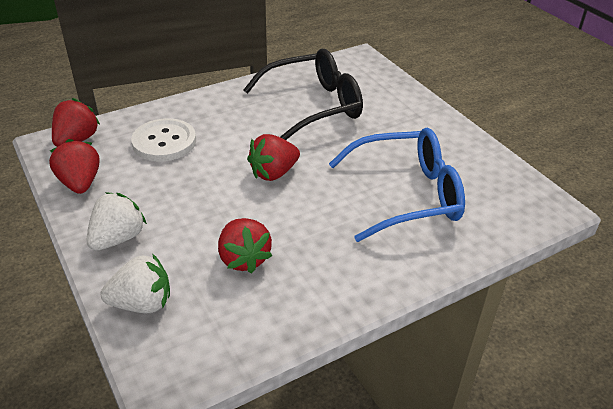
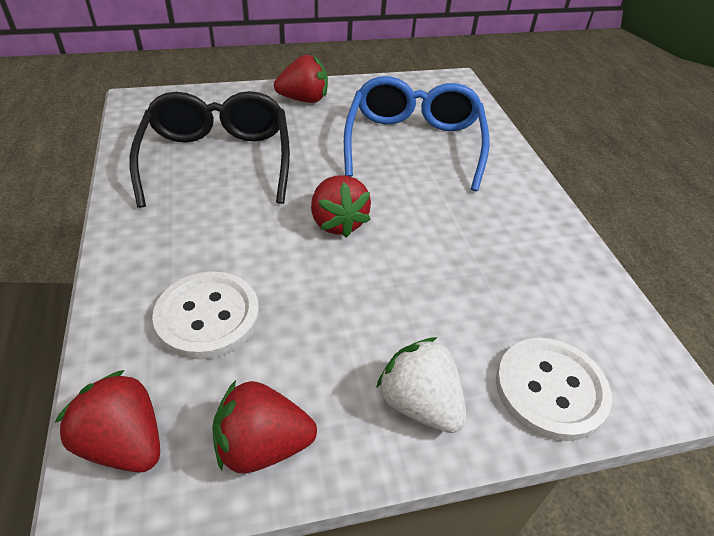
camera: 75 degrees left, 5 degrees up
(142, 303) = (550, 389): white strawberry -> white button
(244, 259) = (485, 280): red strawberry -> red strawberry (304, 99)

